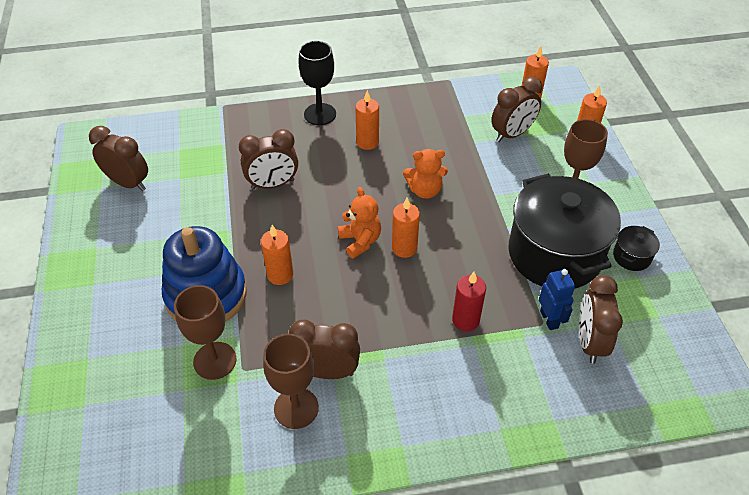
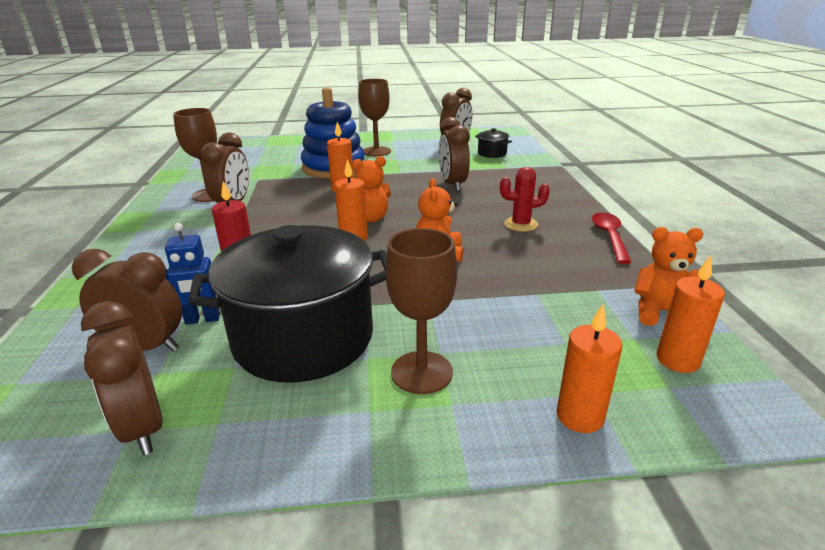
camera: 95 degrees right, 20 degrees down
(215, 360) = (272, 172): brown goblet -> brown goblet (376, 151)
(320, 114) = (563, 202): black goblet -> none
(367, 142) = (521, 224): orange candle -> red cactus
(386, 98) = (609, 237): none -> red spoon
(485, 94) = (660, 312): none -> orange teddy bear
(512, 134) = (564, 328): brown clock -> brown clock (142, 427)
(631, 256) = (262, 422): black pot -> black pot (492, 153)

